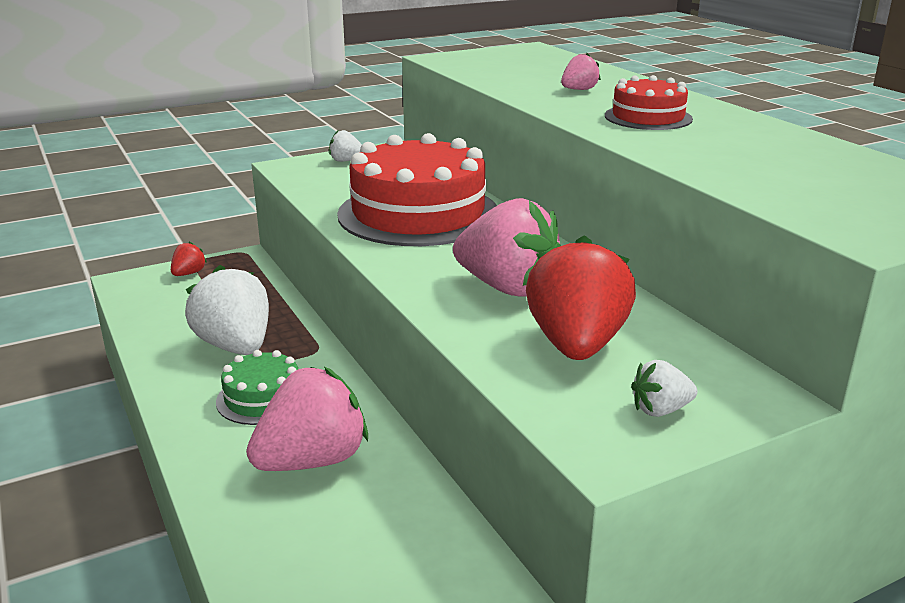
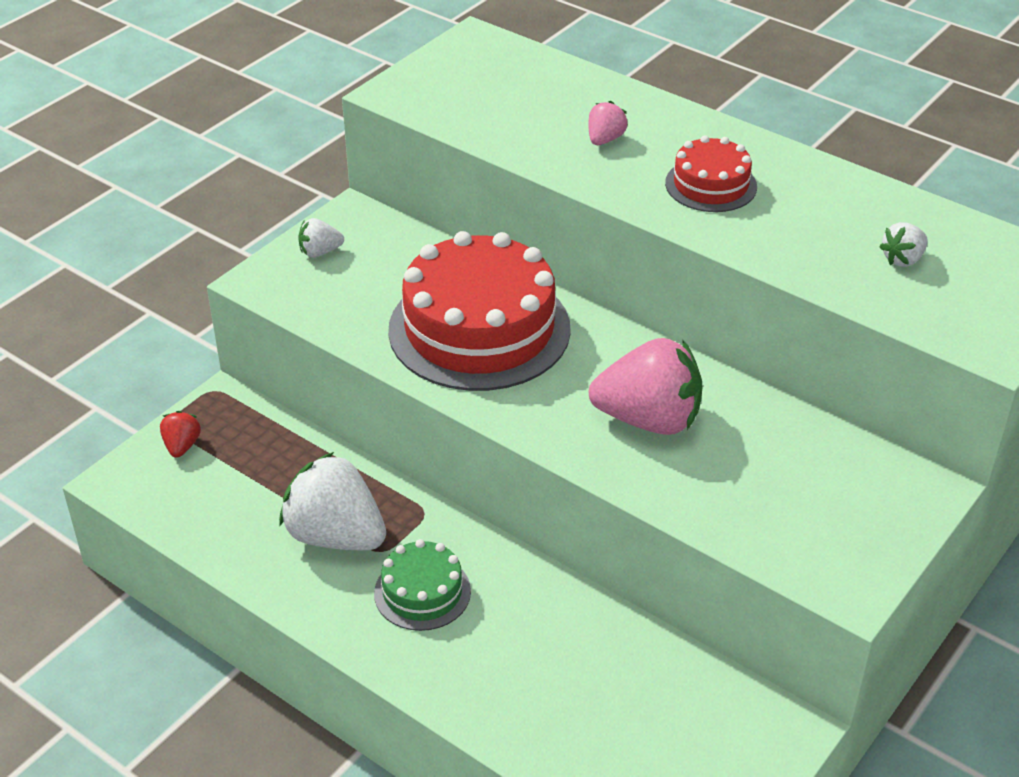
camera: 25 degrees left, 15 degrees up
(312, 460) = (529, 646): pink strawberry -> none
(576, 345) = (756, 477): red strawberry -> none
(660, 410) = (862, 530): white strawberry -> white strawberry (903, 259)

